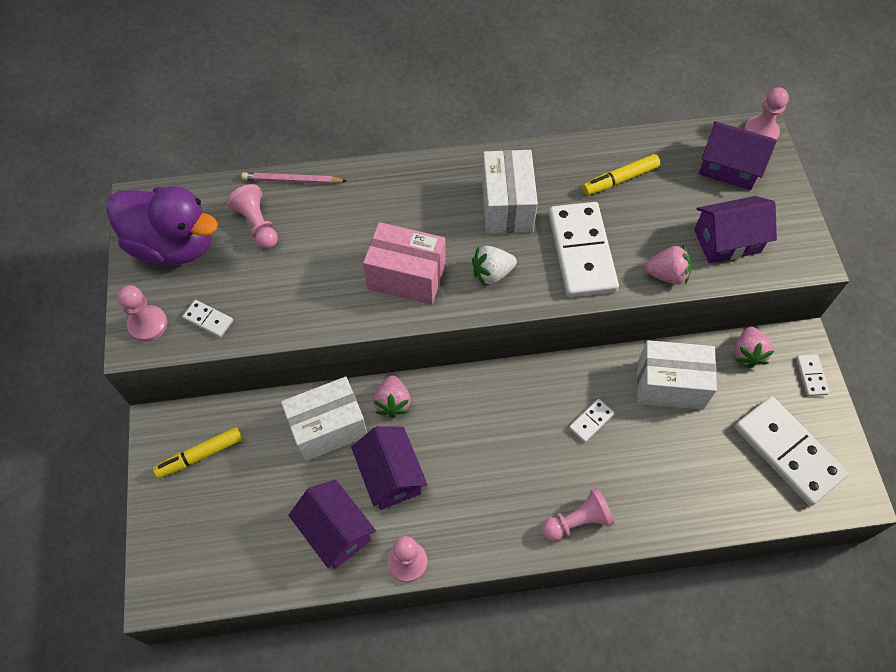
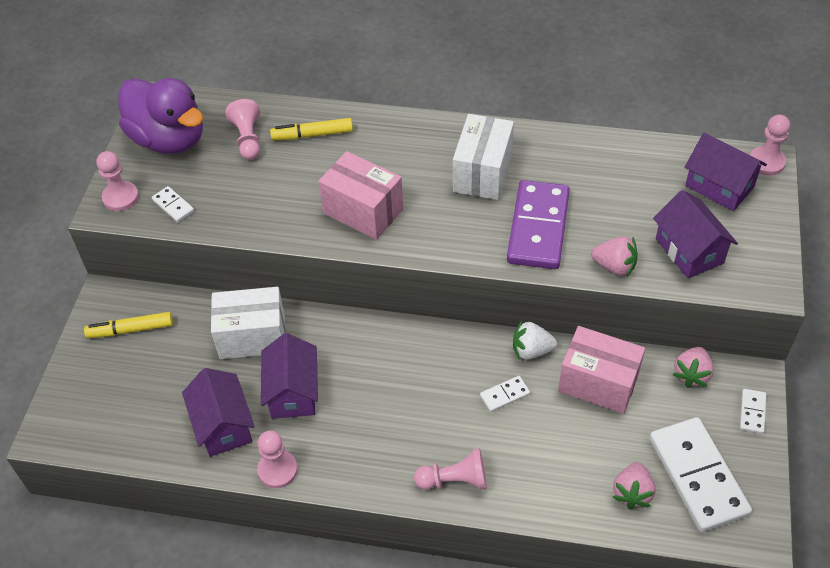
camera: 20 degrees right, 10 degrees down
(292, 180) = (294, 110): pink pencil -> none
(392, 403) = (320, 330): pink strawberry -> pink strawberry (632, 492)
(492, 273) = (444, 226): white strawberry -> white strawberry (531, 350)
(581, 252) = (538, 228): white domino -> purple domino
(620, 179) = (603, 173): yellow marker -> yellow marker (312, 135)
(670, 385) = (598, 383): white box -> pink box
(727, 241) = (689, 250): purple house -> purple house turned 60 degrees clockwise

